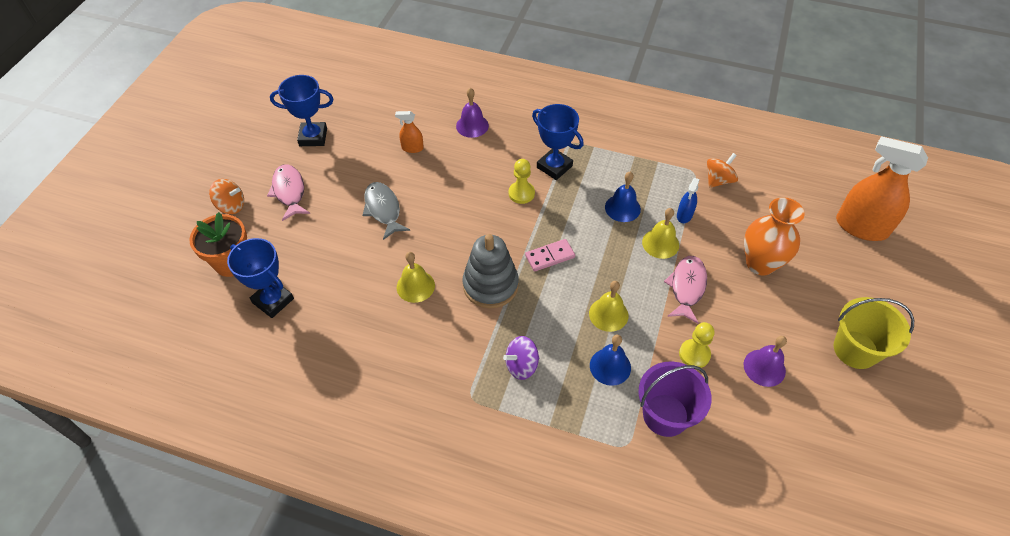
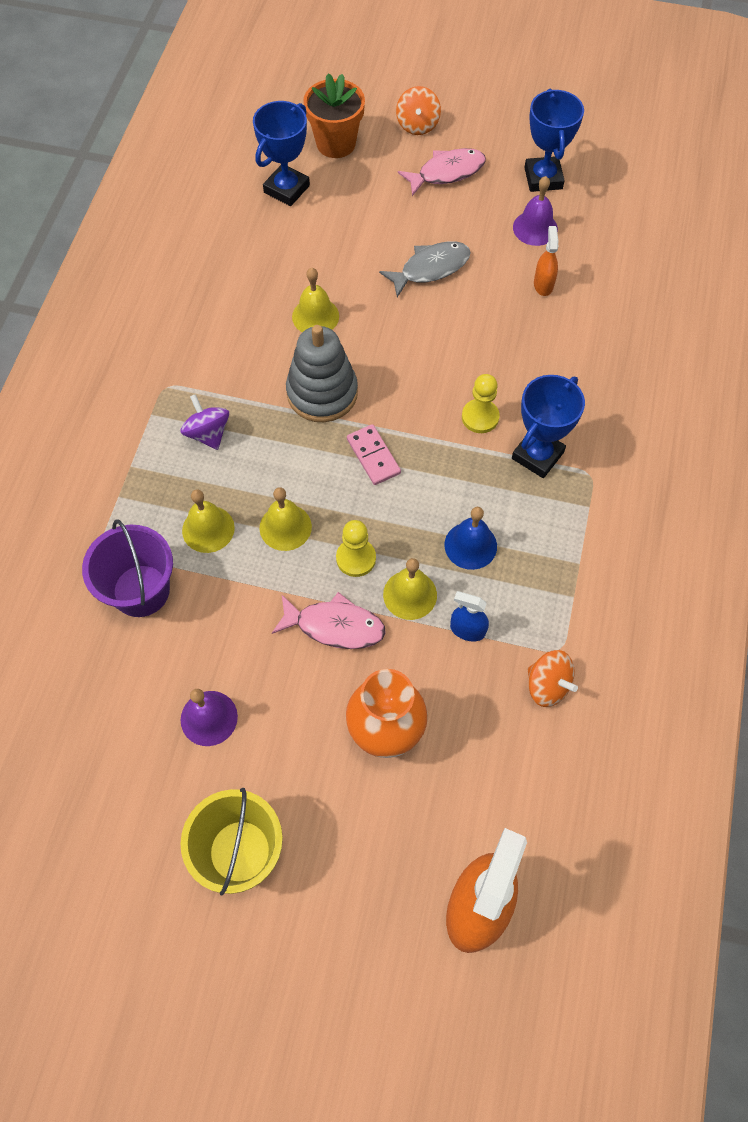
camera: 85 degrees right, 10 degrees up
(472, 125) = (601, 348): purple bell -> purple bell (535, 228)
(610, 366) = (208, 529): blue bell -> yellow bell
(694, 354) = (227, 629): yellow pawn -> yellow pawn (356, 558)

